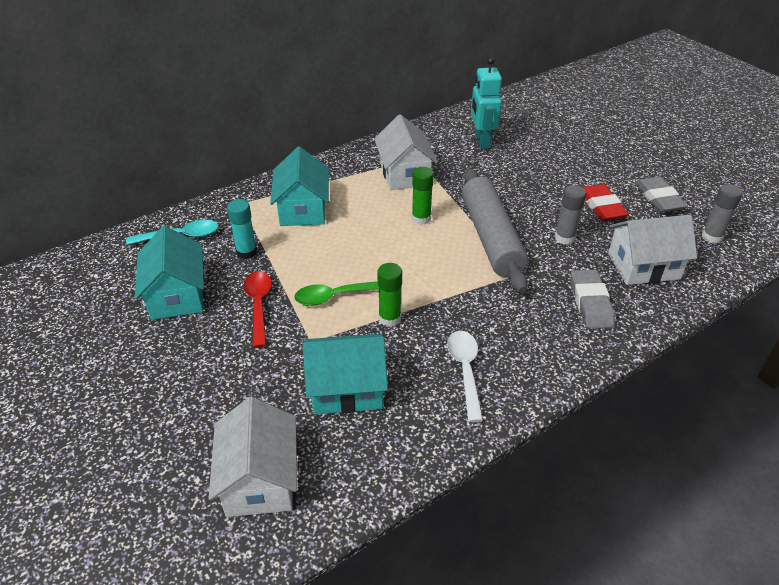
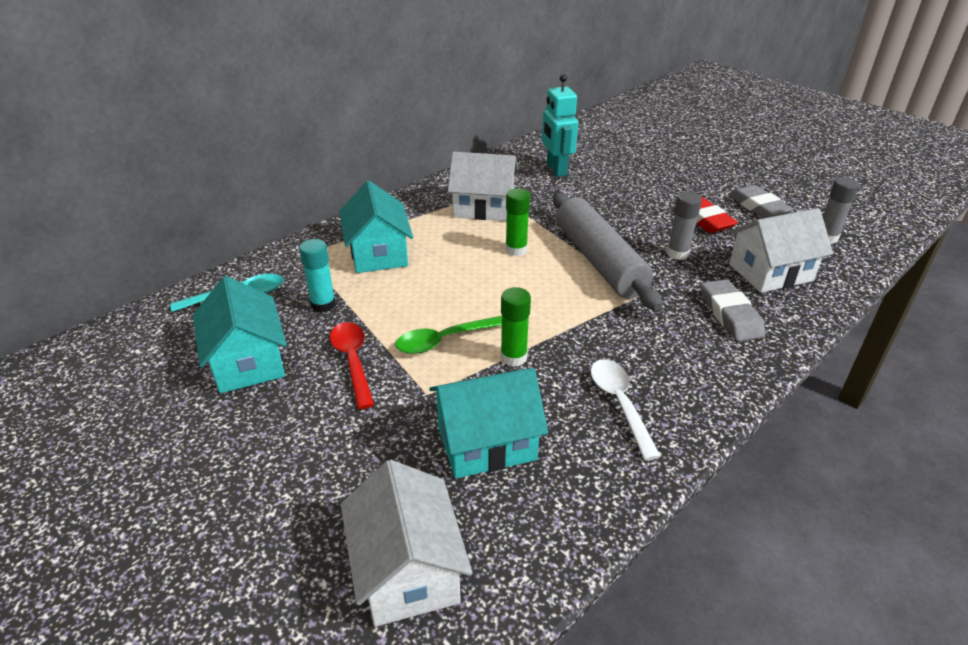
camera: 10 degrees left, 5 degrees down
(404, 174) = (483, 208): white house -> white house turned 60 degrees counterclockwise

